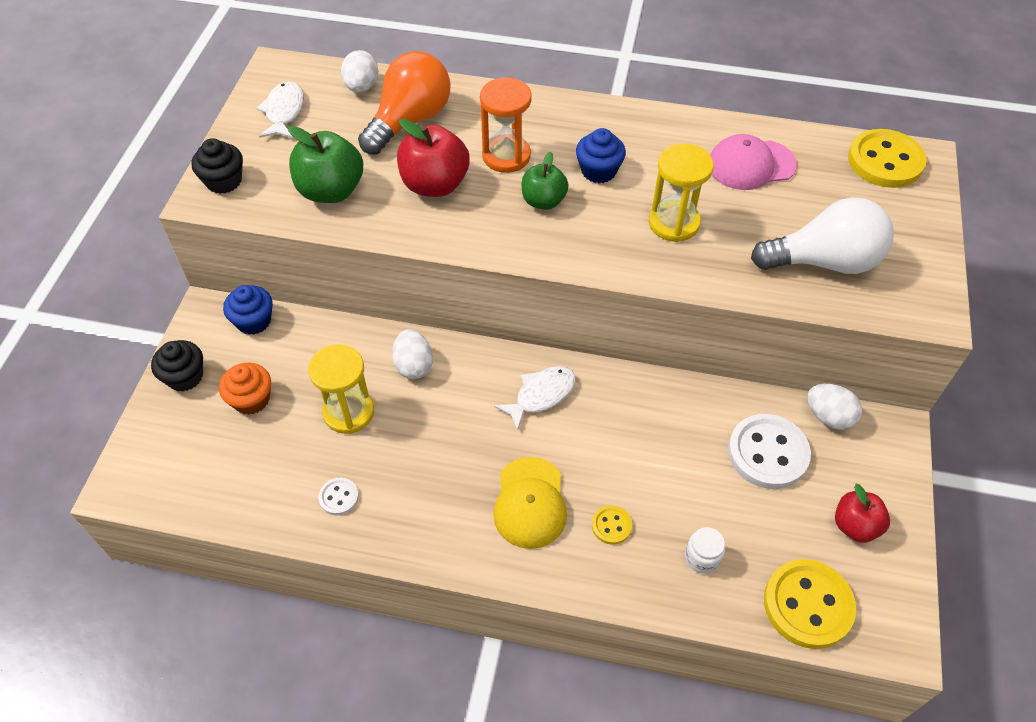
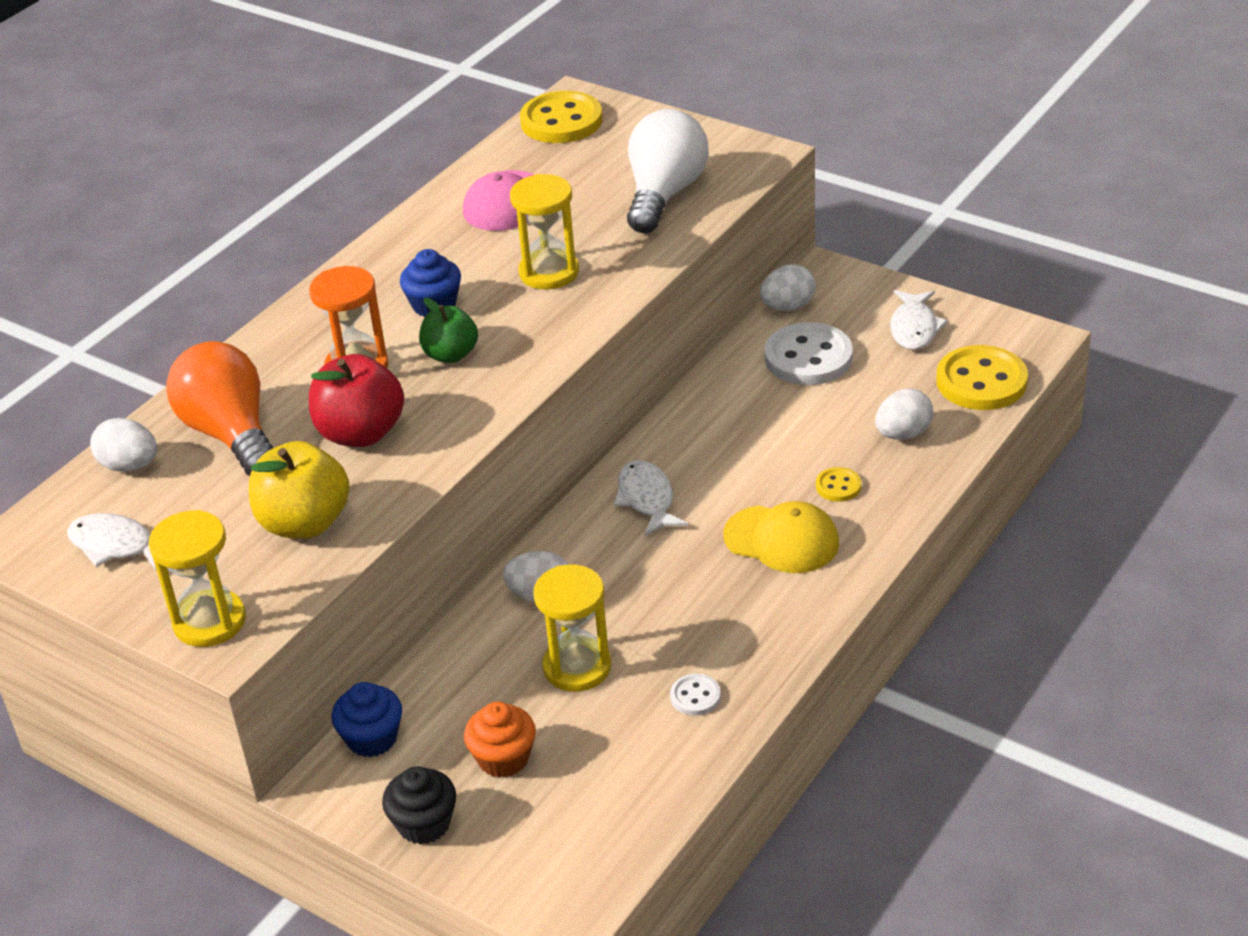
camera: 65 degrees left, 15 degrees down
(224, 181) = (209, 621): black cupcake -> yellow hourglass
(331, 191) = (305, 523): green apple -> yellow apple
(702, 557) = (903, 434): white jar -> white egg
(855, 525) = (914, 328): red apple -> white fish

